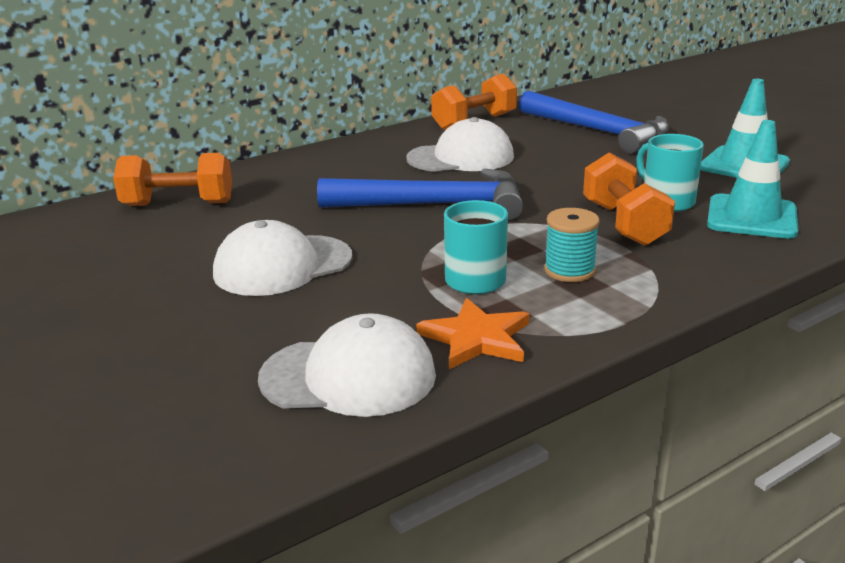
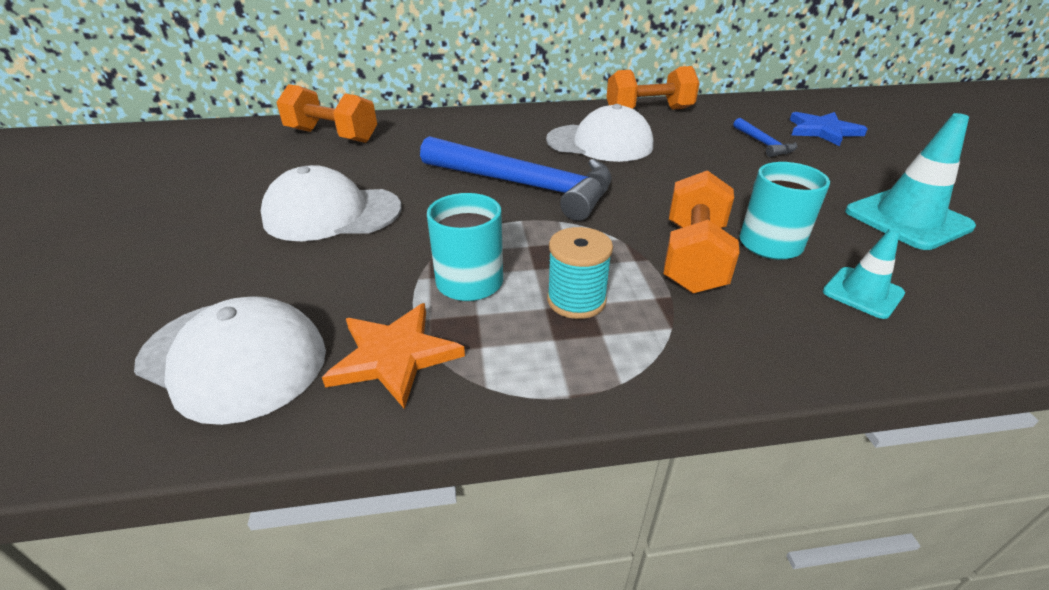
camera: 25 degrees right, 10 degrees up
(598, 131) = (763, 144): blue hammer -> blue hammer, size x0.44
(634, 112) = (823, 131): none -> blue star
(751, 217) = (862, 293): turquoise traffic cone -> turquoise traffic cone, size x0.57

